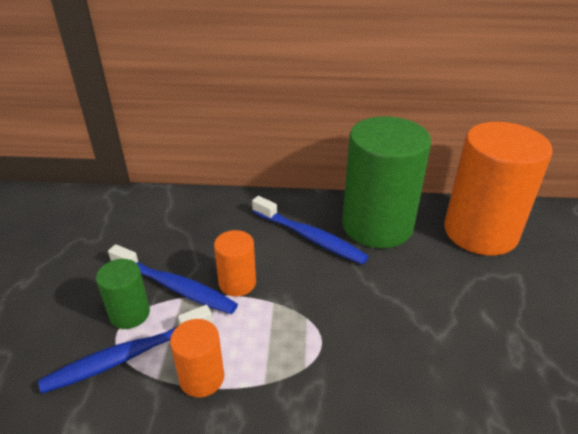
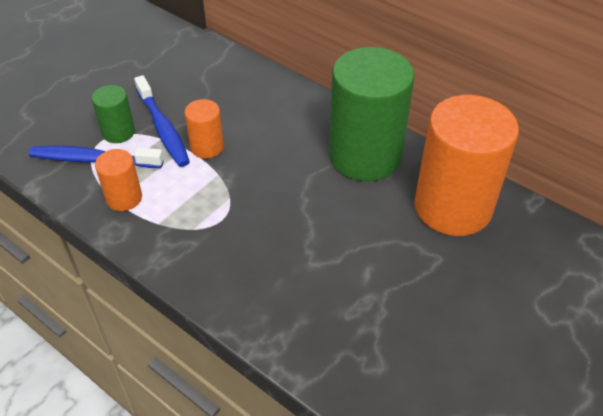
camera: 35 degrees right, 10 degrees up
(310, 237) = (297, 139): blue toothbrush -> none

